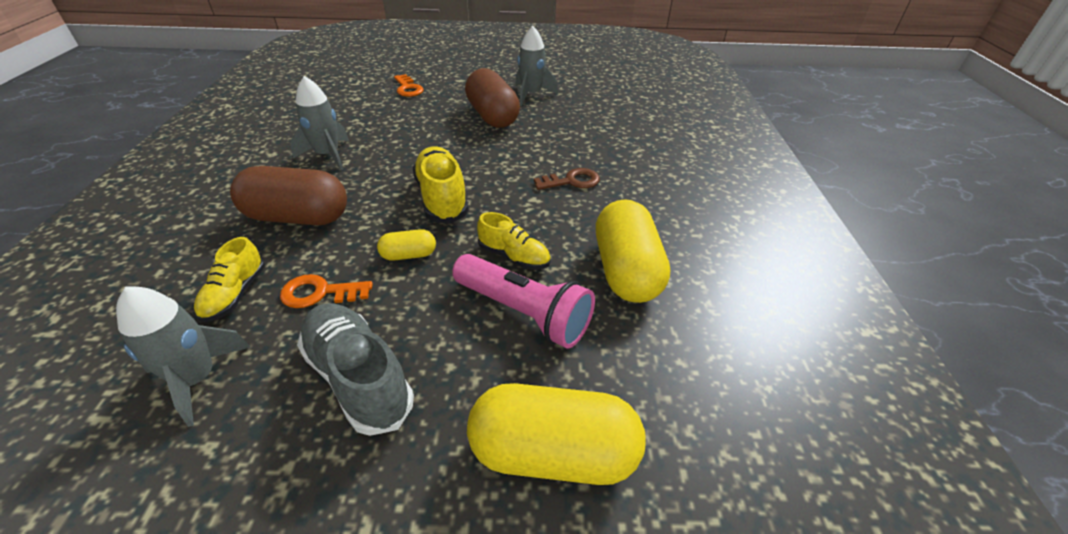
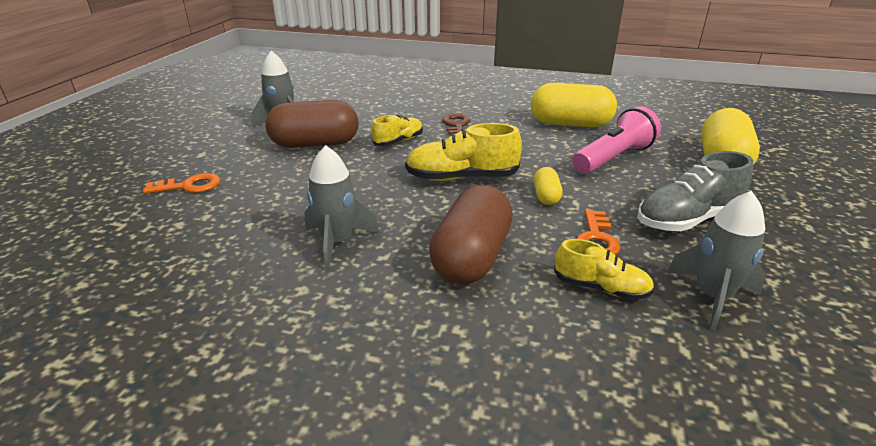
camera: 75 degrees left, 10 degrees down
(514, 256) = (552, 155): yellow shoe -> yellow shoe (398, 141)

